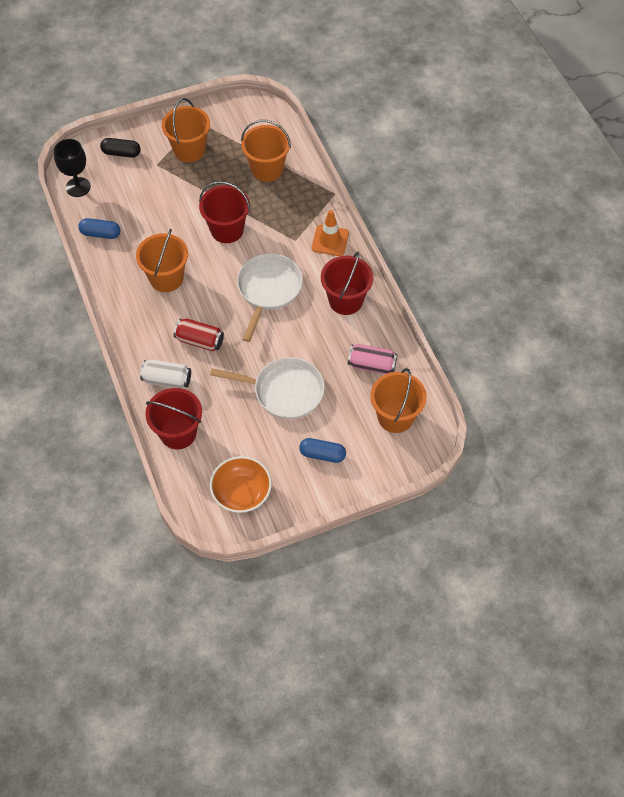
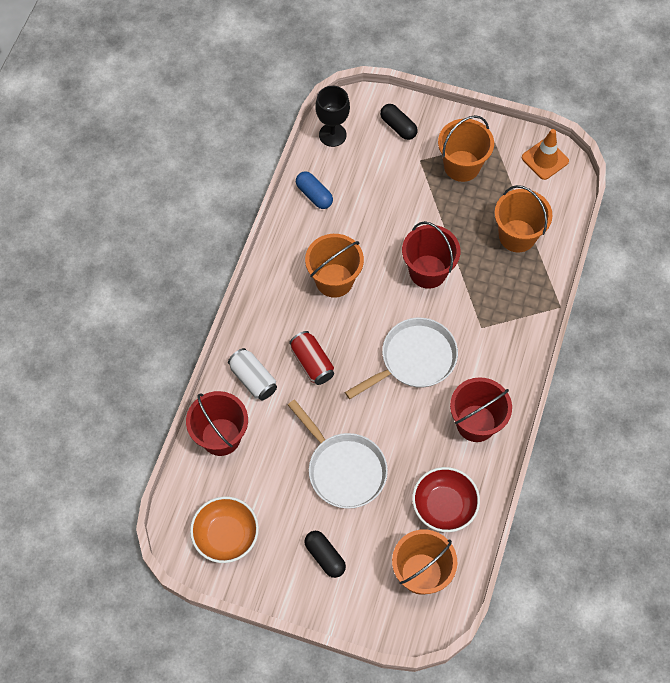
camera: 40 degrees right, 5 degrees up
(322, 454) = (325, 556): blue capsule -> black capsule
(330, 240) = (514, 352): orange traffic cone -> orange traffic cone (545, 159)
(372, 365) = (444, 506): pink can -> red bowl

